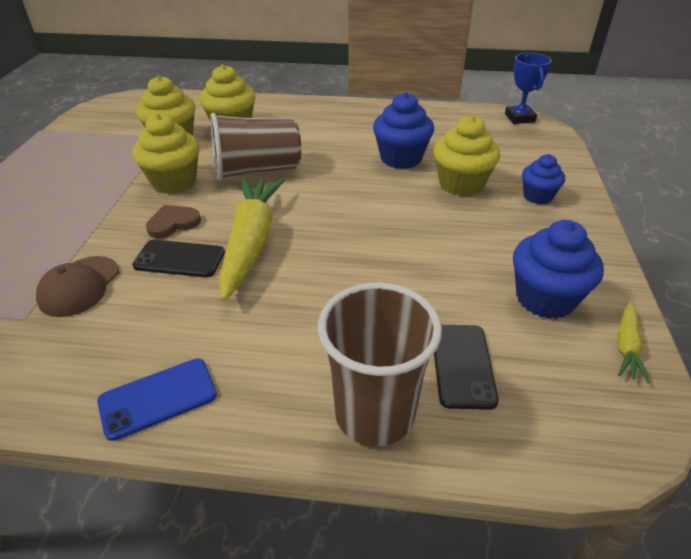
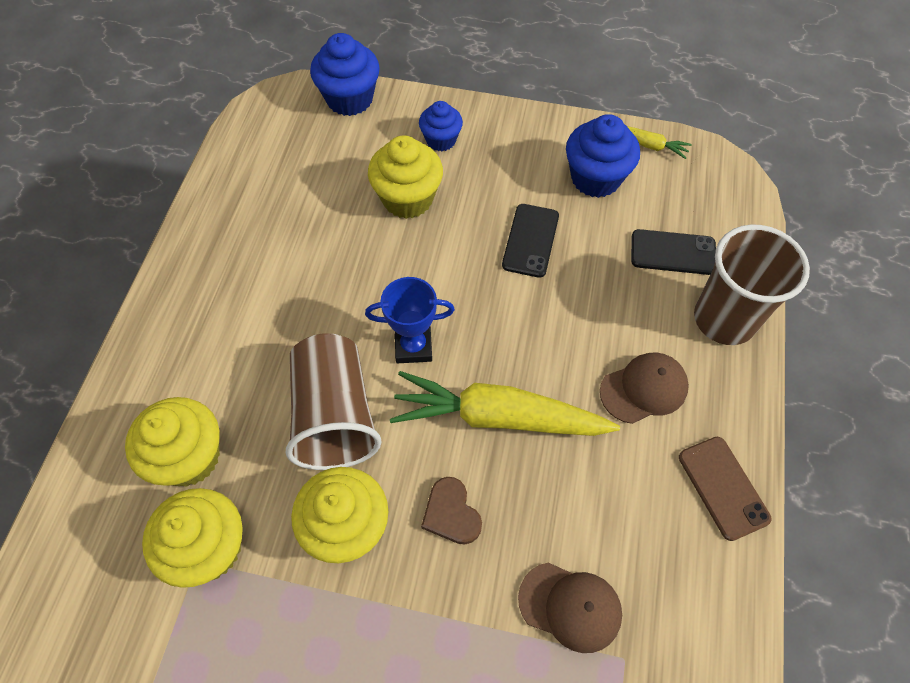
camera: 85 degrees left, 20 degrees up
(158, 398) = (723, 487): blue phone -> brown phone
(179, 259) = (525, 495): black phone -> black phone (530, 240)
(277, 335) = (644, 389): none -> brown cap
(401, 158) = (338, 247): blue cupcake -> blue cupcake (349, 99)
(519, 118) = (264, 108): blue trophy -> blue trophy (413, 346)

